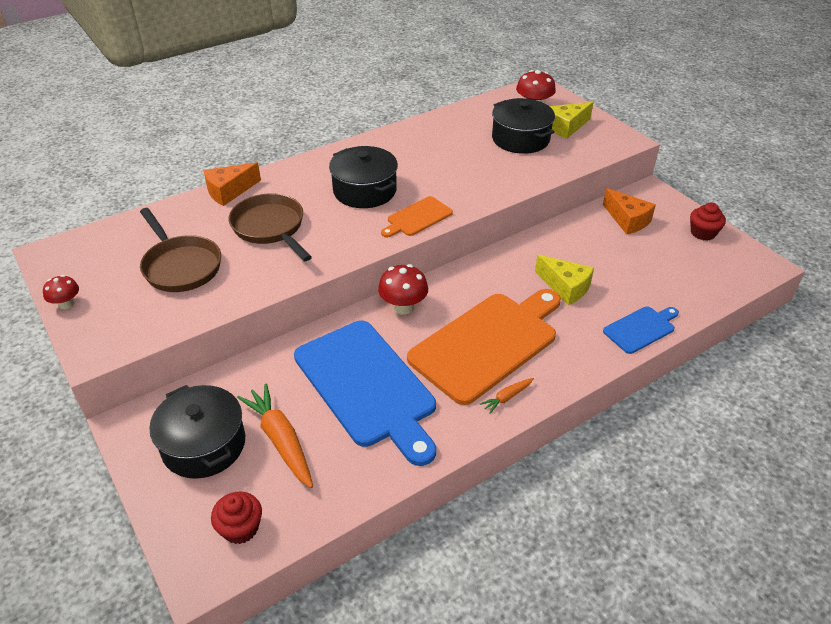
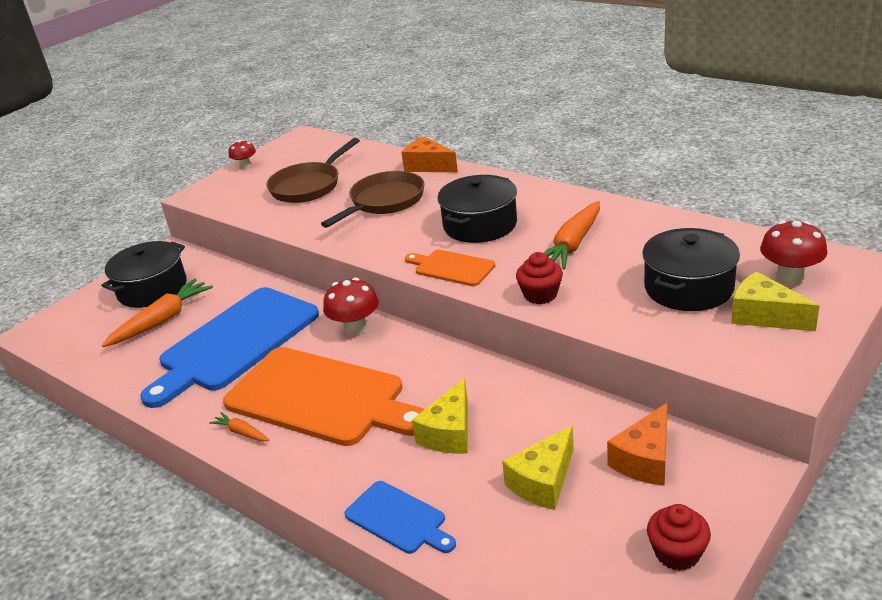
camera: 75 degrees right, 10 degrees down
(240, 528) = (72, 334): red cupcake -> red cupcake (540, 295)
(432, 161) = (573, 244): none -> orange carrot
(630, 261) = (543, 481): none -> yellow cheese

